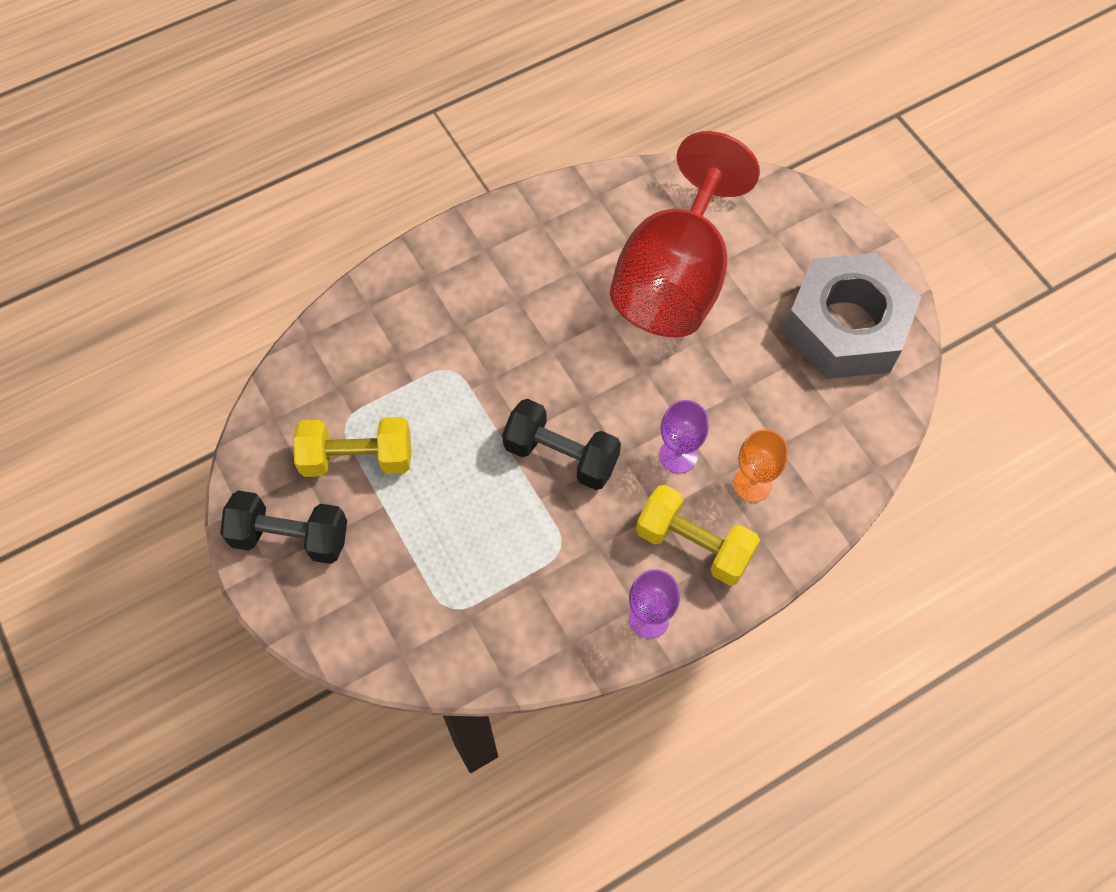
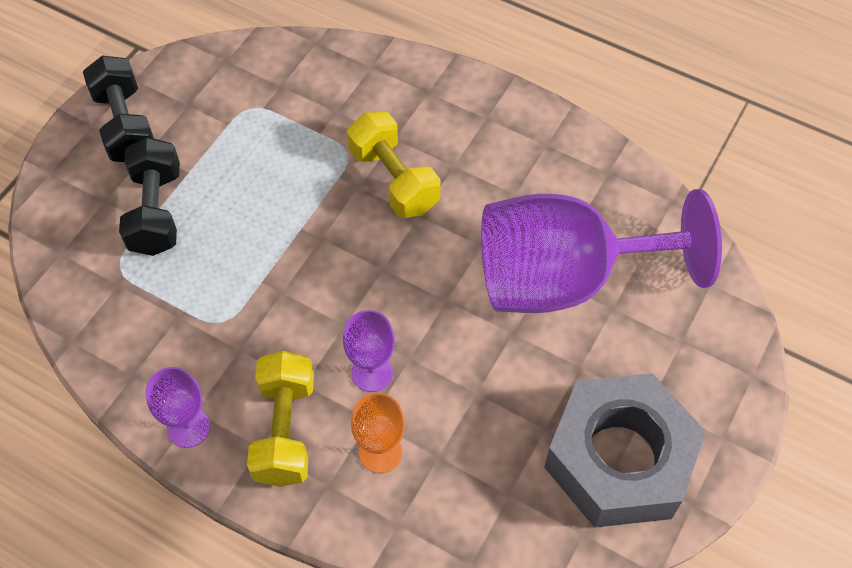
camera: 60 degrees right, 5 degrees down
(357, 458) = (222, 132): yellow dumbbell -> yellow dumbbell (394, 180)
(561, 455) = (314, 277): black dumbbell -> black dumbbell (156, 211)
(675, 279) = (564, 279): red goblet -> purple goblet

